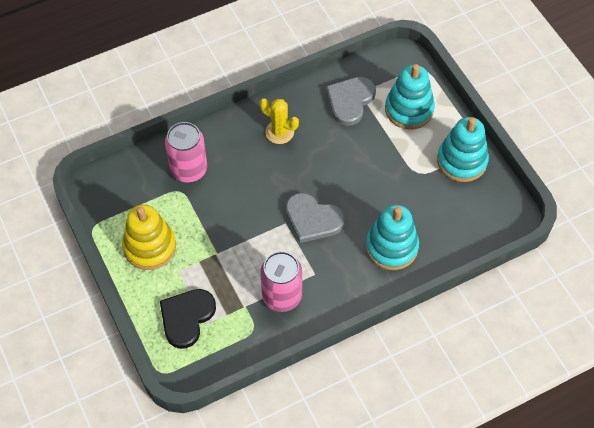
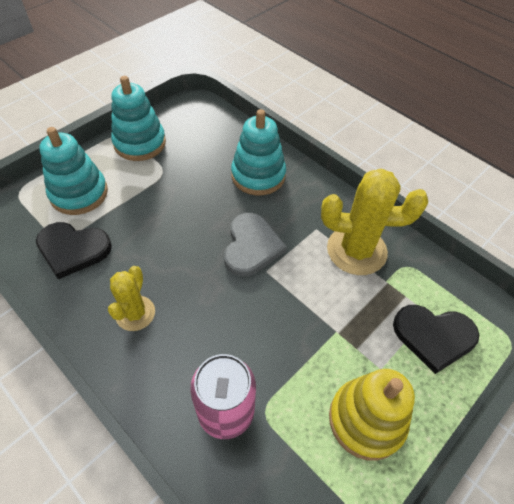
camera: 110 degrees left, 5 degrees down
(282, 296) = (356, 250): pink can -> yellow cactus
(350, 101) = (73, 249): grey heart -> black heart

